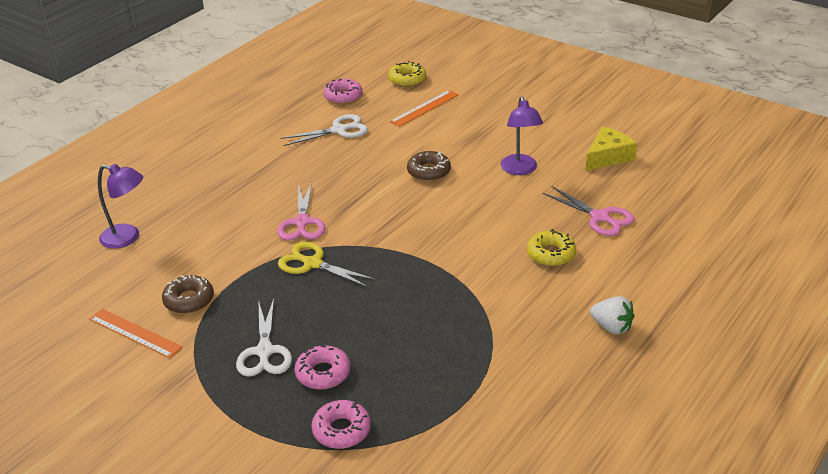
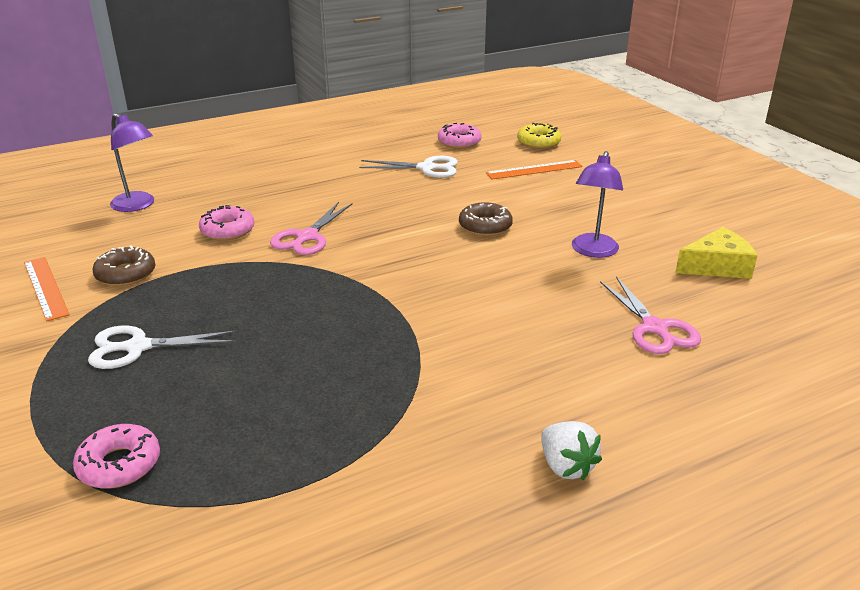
camera: 25 degrees right, 5 degrees down
(264, 352) = (137, 347): white scissors -> white scissors turned 60 degrees clockwise
(312, 263) = (277, 277): yellow scissors -> none
(323, 373) = (169, 392): pink donut -> pink donut (227, 230)
(551, 254) = (555, 350): yellow donut -> none

